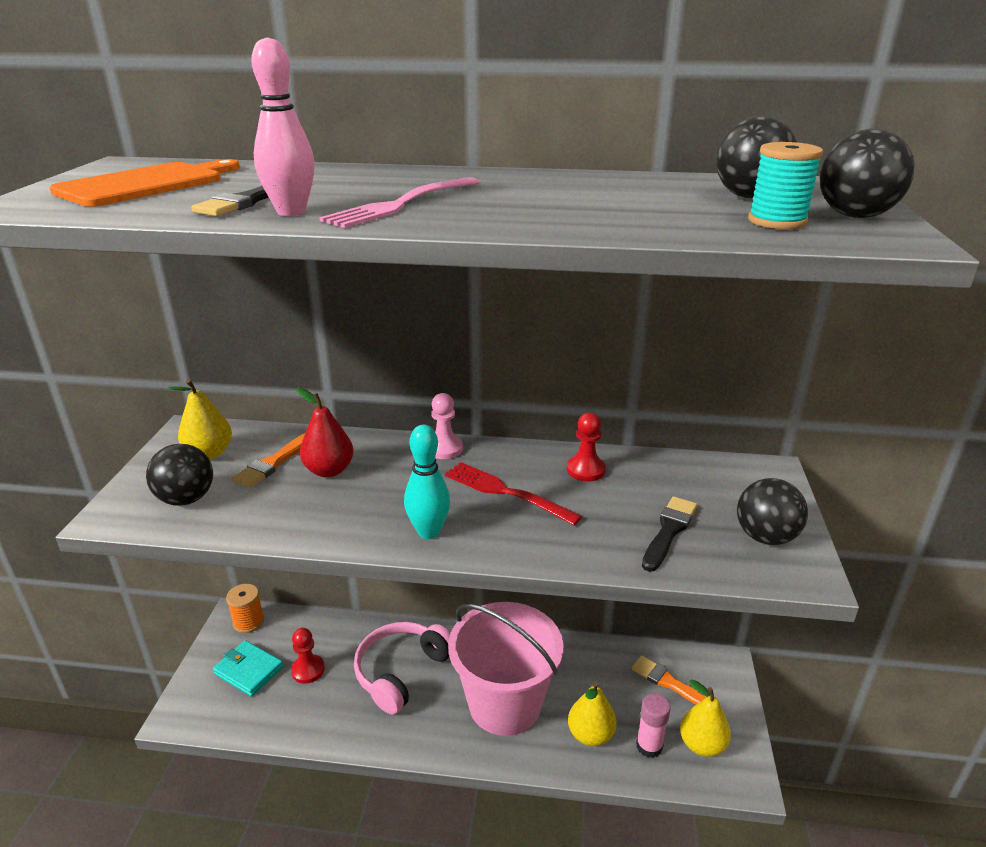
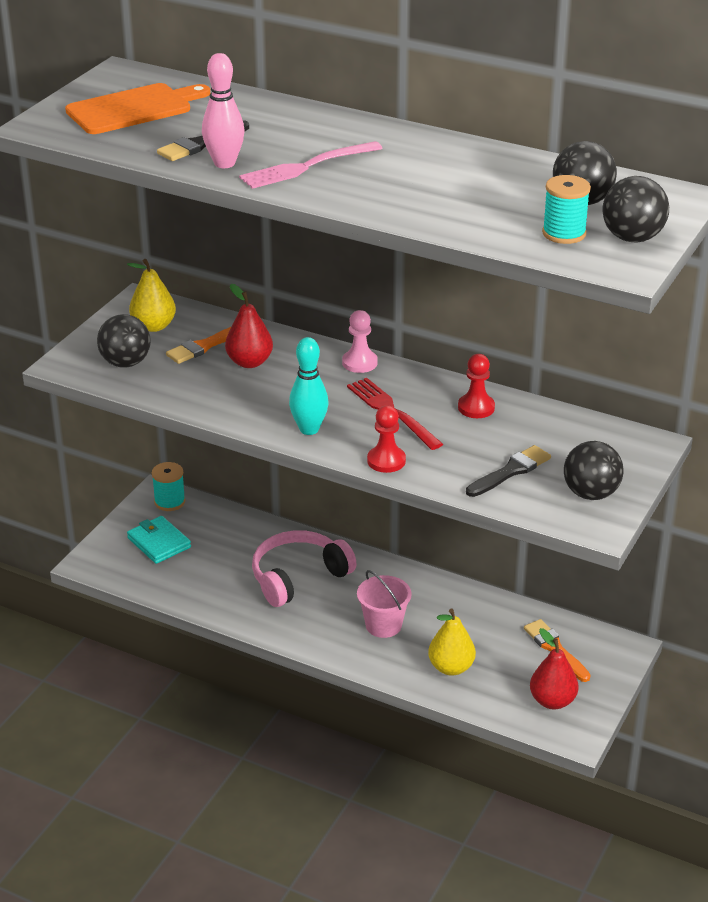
camera: 20 degrees right, 5 degrees up
(248, 622) = (169, 502): orange spool -> turquoise spool
(308, 670) = (212, 555): red pawn -> red pawn (386, 461)
(504, 704) = (383, 625): pink bucket -> pink bucket, size x0.50
(649, 746) = (501, 689): pink glue stick -> none
(702, 744) = (552, 701): yellow pear -> red pear

